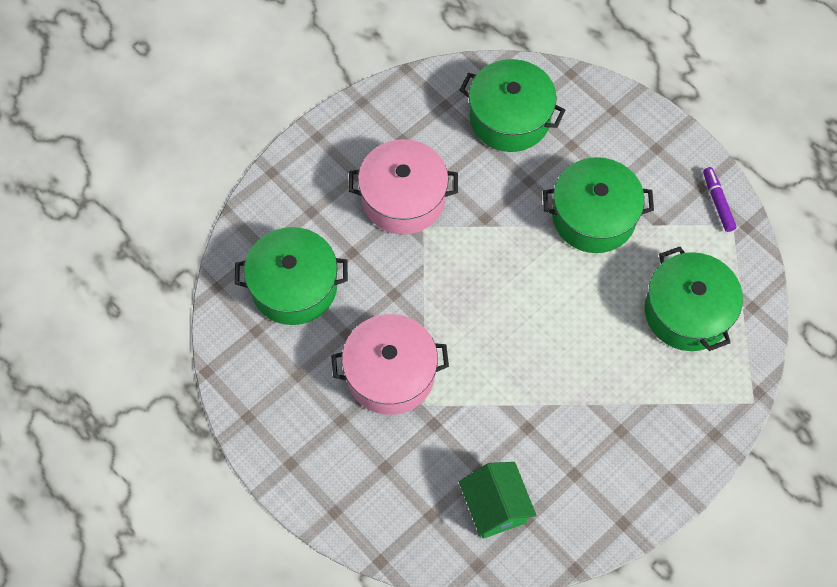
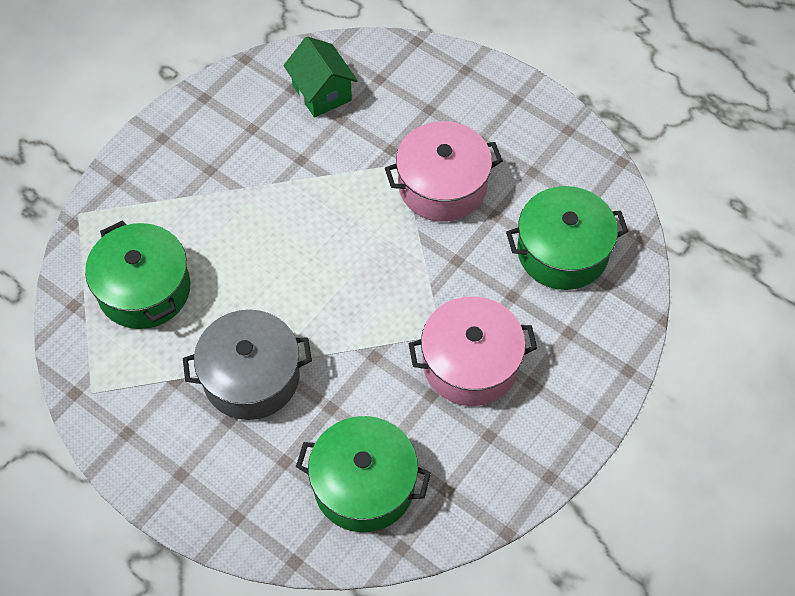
camera: 170 degrees right, 5 degrees down
(593, 216) = (251, 377): green pot -> grey pot
(717, 202) = (107, 417): purple marker -> none

